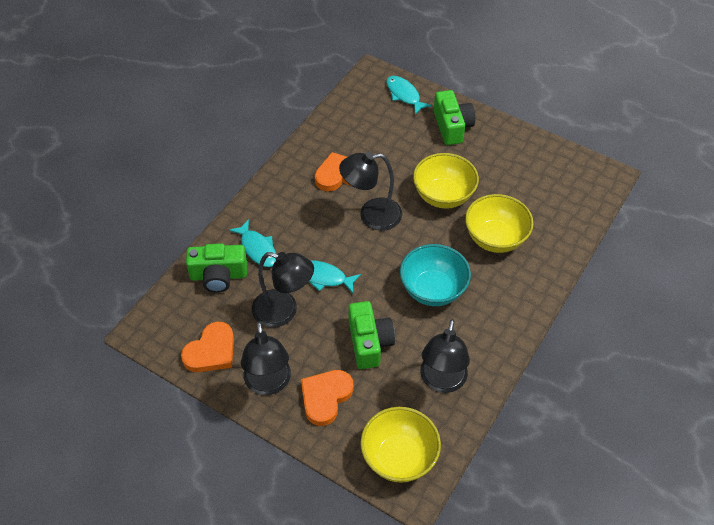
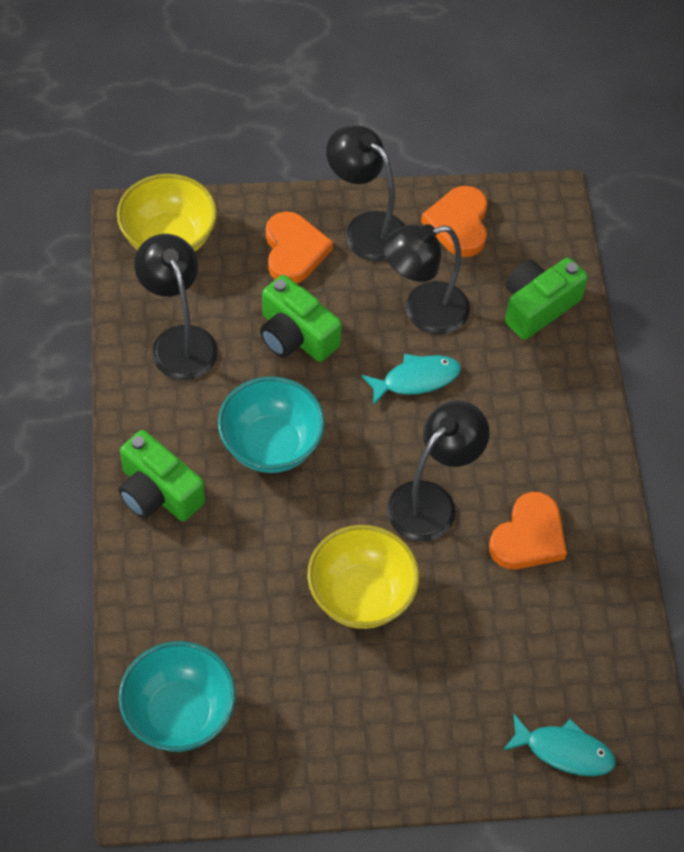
camera: 140 degrees right, 5 degrees up
(257, 248) = (528, 366): turquoise fish -> none
(452, 126) = (442, 735): green camera -> green camera (158, 492)
(495, 238) = (242, 571): yellow bowl -> none
(570, 197) = (179, 714): none -> turquoise bowl

